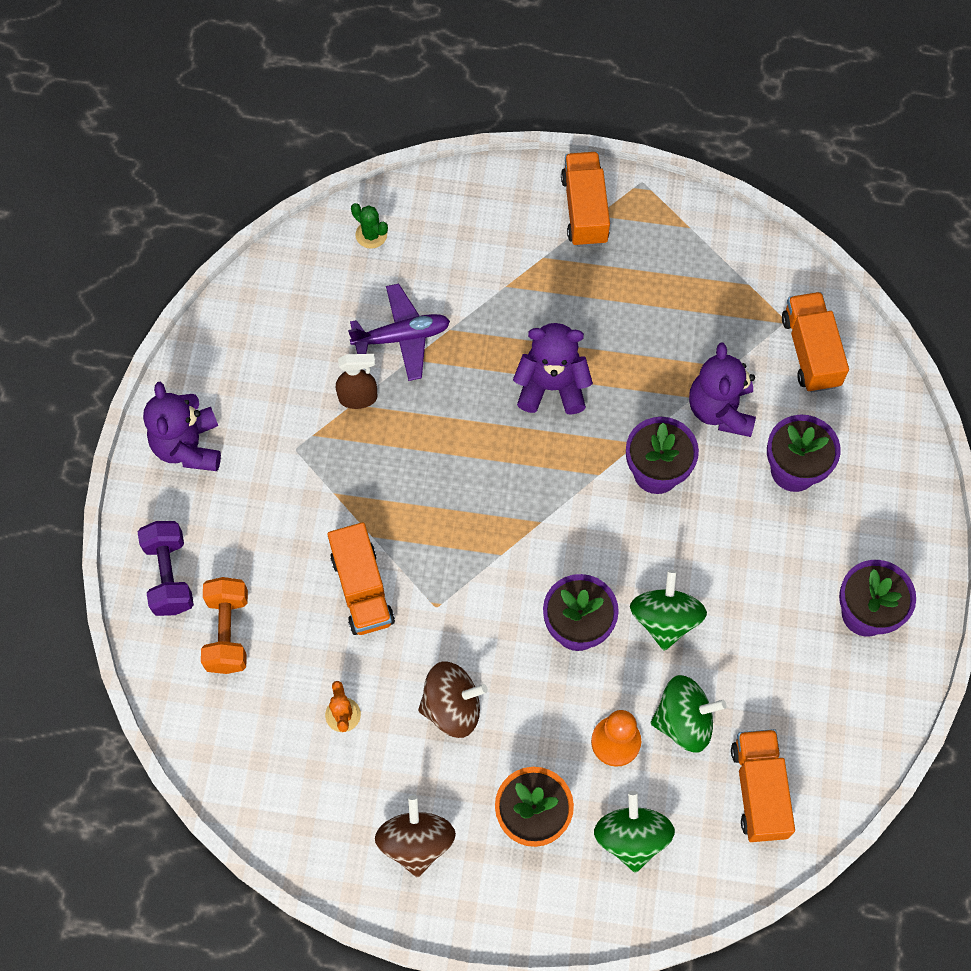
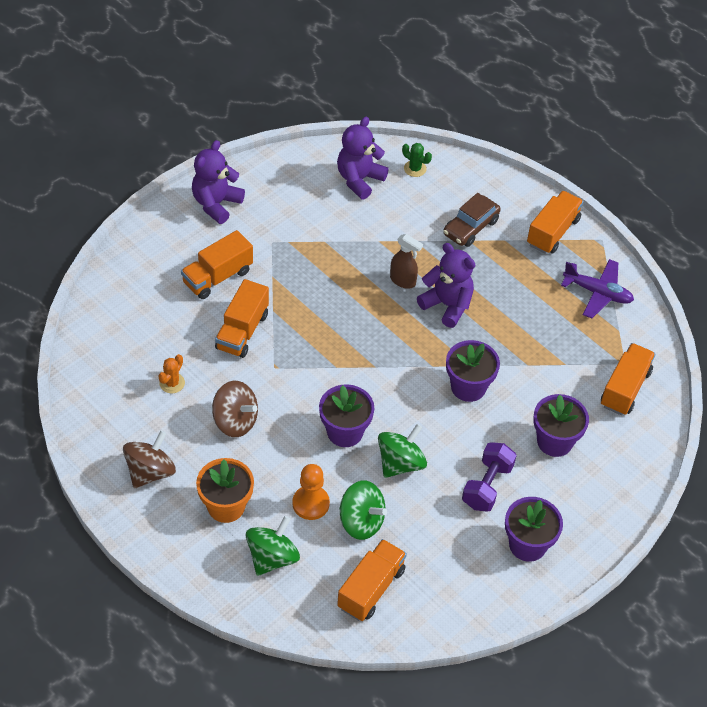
camera: 35 degrees right, 15 degrees down
(169, 575) = (146, 256): purple dumbbell -> purple dumbbell (487, 486)
(228, 632) = (150, 302): orange dumbbell -> none
(274, 541) = (217, 277): none -> orange truck
(358, 398) = (331, 240): brown spray bottle -> brown spray bottle (403, 281)
(371, 235) = (415, 169): green cactus -> green cactus turned 45 degrees counterclockwise
(402, 337) = (384, 227): purple plane -> purple plane (597, 293)
(494, 268) = (470, 227): none -> brown car
(720, 409) = (538, 381): purple teddy bear -> purple teddy bear (359, 179)

